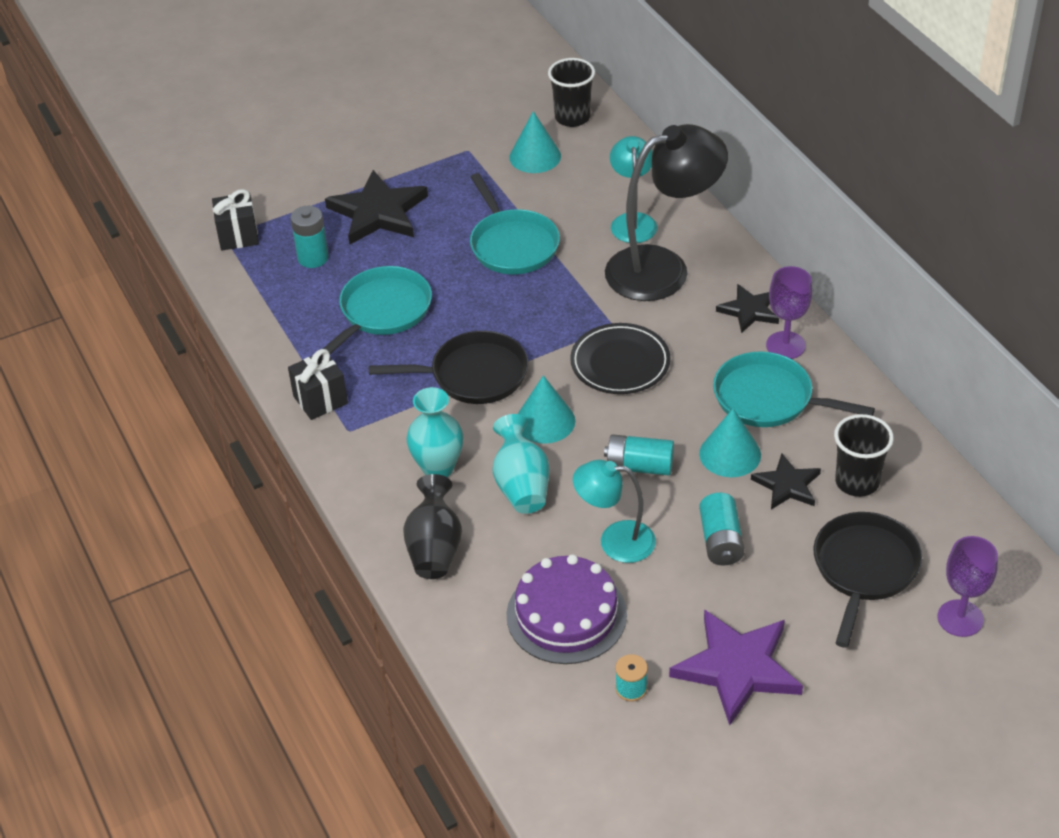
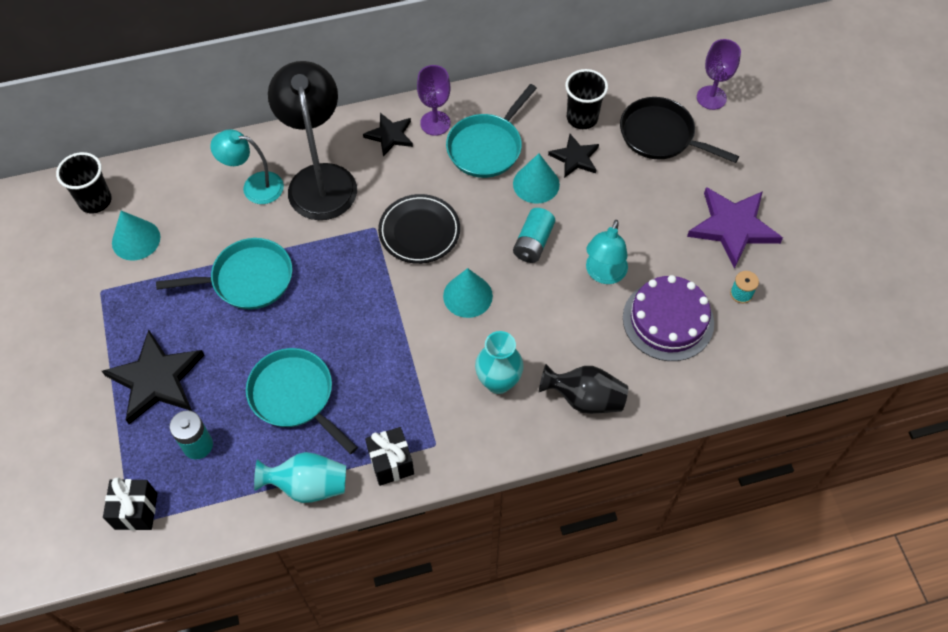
camera: 80 degrees left, 15 degrees up
(473, 375) = (399, 337): black pan -> none
(521, 485) = (533, 325): turquoise vase -> turquoise vase (308, 485)
(721, 541) = (618, 209): turquoise battery -> none

